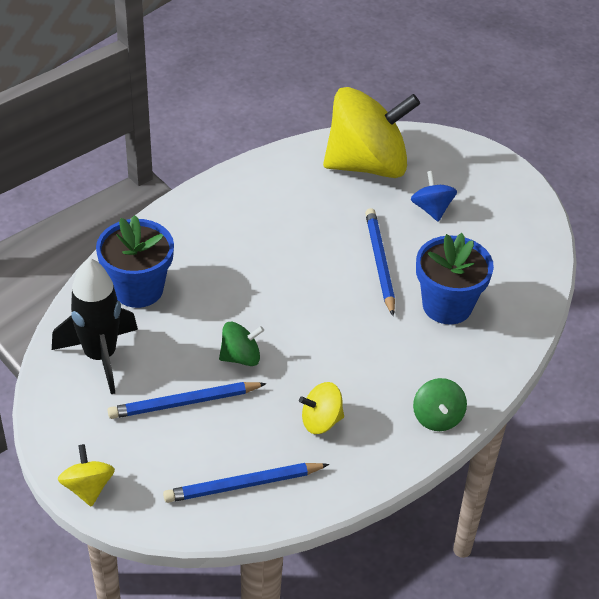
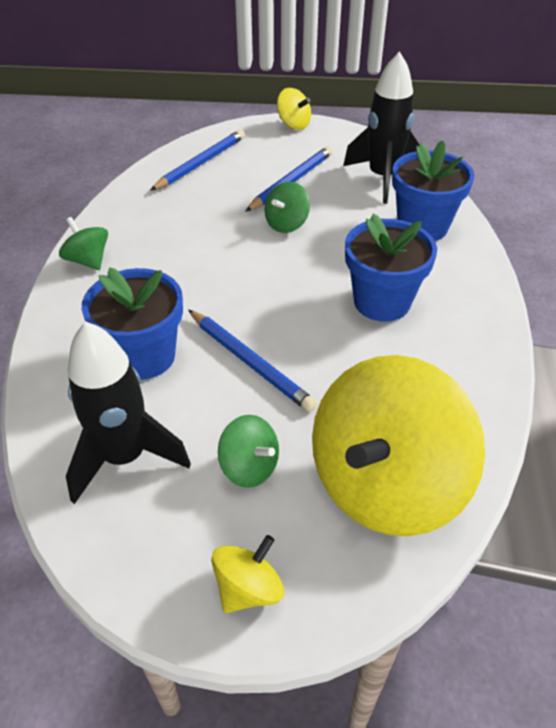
camera: 145 degrees right, 0 degrees up
(248, 251) = (382, 302): none -> blue flower pot
(321, 421) = (182, 216): yellow spinning top -> yellow spinning top (248, 588)
(431, 209) = (249, 467): blue spinning top -> green spinning top
(499, 251) = (125, 457): none -> black rocket

